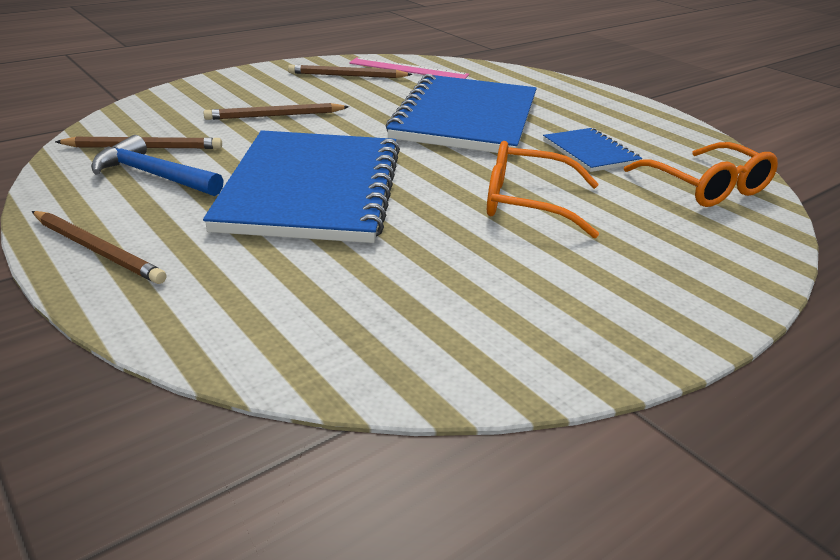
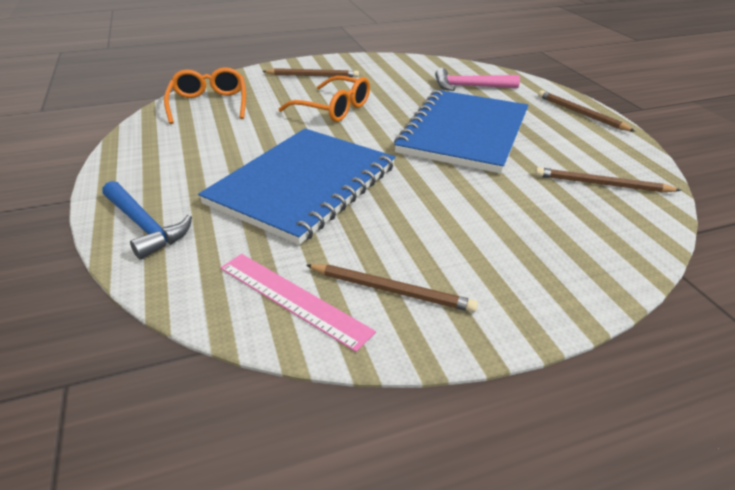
camera: 160 degrees left, 5 degrees up
(153, 175) = (578, 156): blue hammer -> blue hammer (145, 226)
(275, 116) = (492, 212): brown pencil -> brown pencil (313, 76)
(313, 291) = (469, 87): none -> pink hammer
(590, 152) = (242, 136): blue notebook -> none

